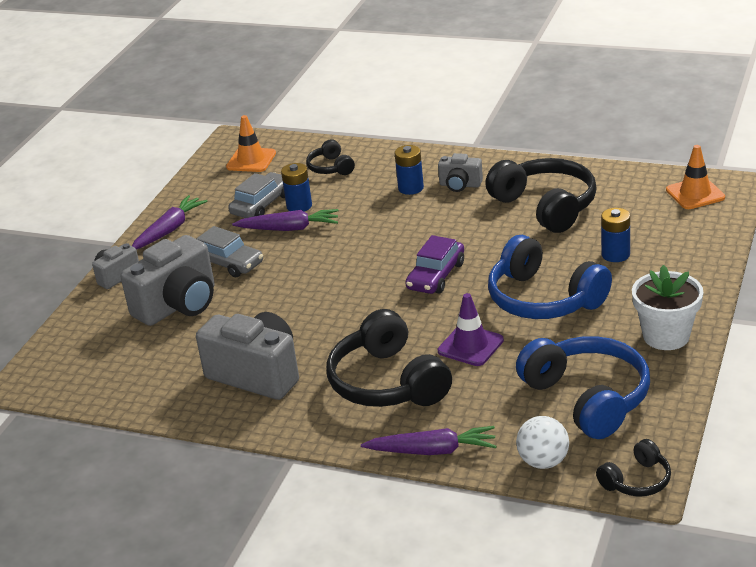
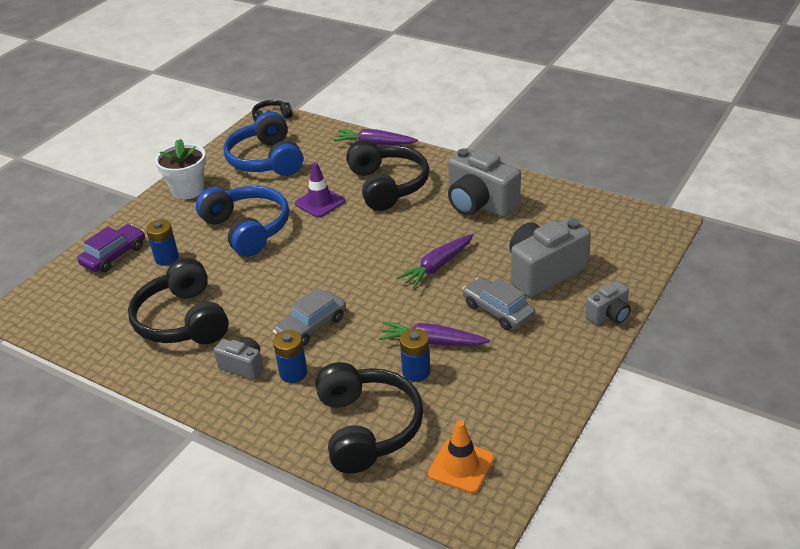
camera: 170 degrees left, 5 degrees up
(169, 230) = (560, 366): purple carrot -> purple carrot (437, 266)
(262, 204) = (456, 383): grey car -> grey car (311, 326)
(330, 167) = (367, 428): black headphones -> black headphones, size x1.98
(436, 276) = (317, 263): purple car -> purple car (114, 255)
(543, 461) = (314, 131): white ball -> none
(695, 194) = (50, 308): orange traffic cone -> none

